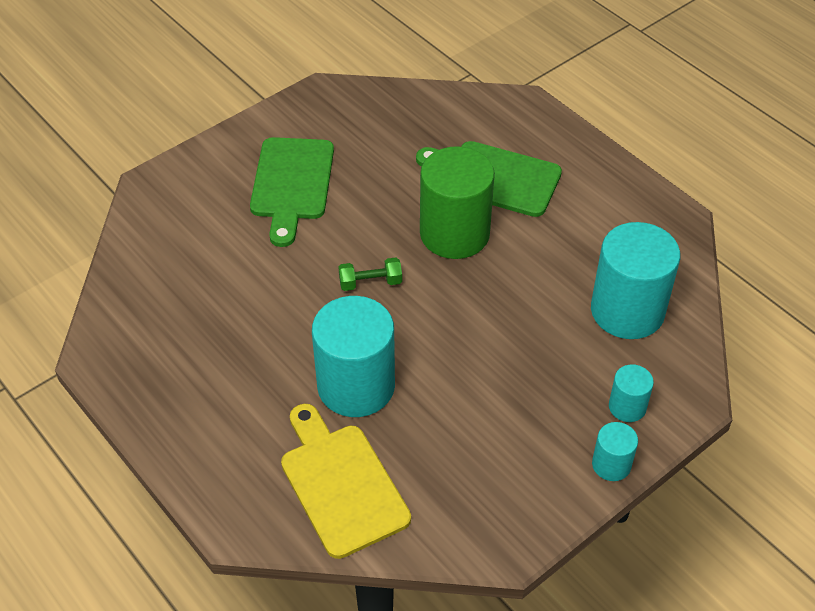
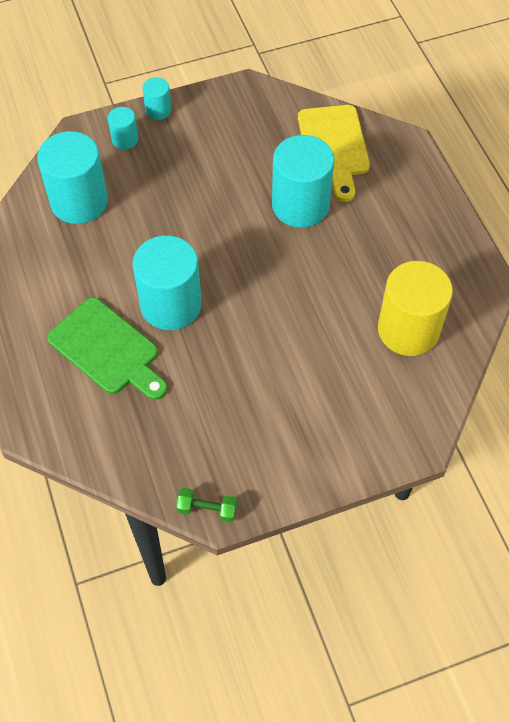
camera: 160 degrees left, 10 degrees up
(183, 280) = (408, 330): none -> yellow cylinder
(292, 184) = (289, 400): green cutting board -> none
(370, 282) = (258, 281): green dumbbell -> green dumbbell (207, 509)
(454, 233) = (171, 305): green cylinder -> turquoise cylinder

